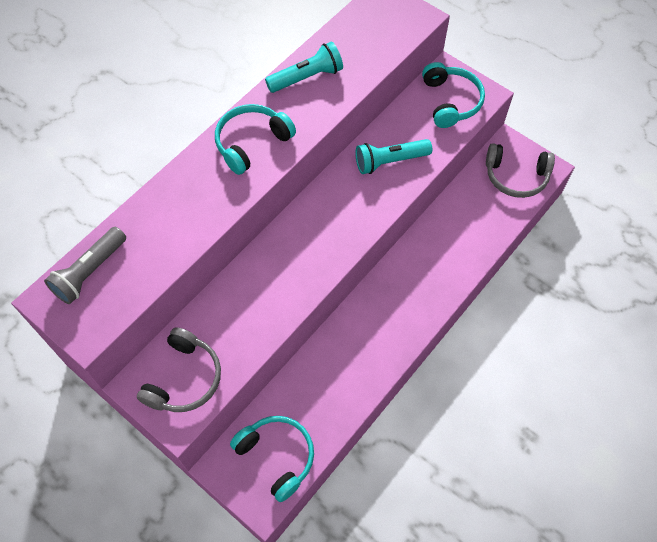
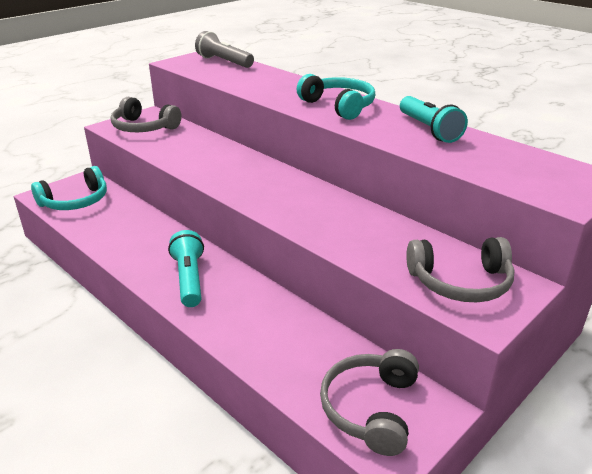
camera: 95 degrees right, 30 degrees down
(390, 161) = (351, 227): turquoise flashlight -> turquoise flashlight (189, 279)
(450, 101) = (460, 282): turquoise headphones -> grey headphones

